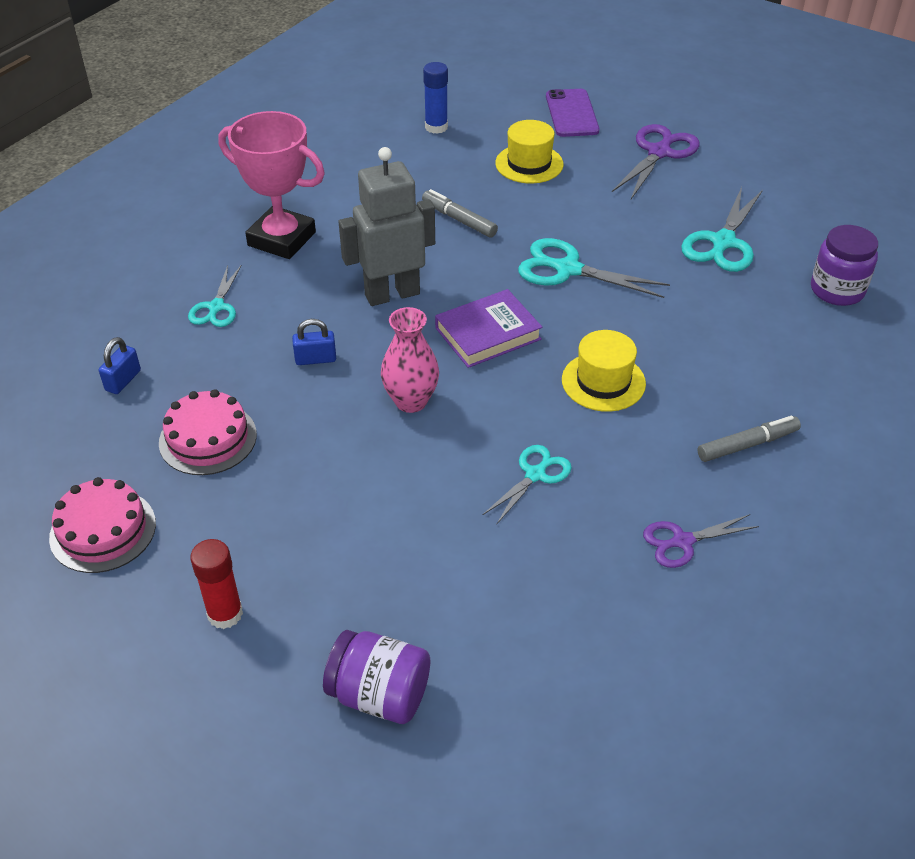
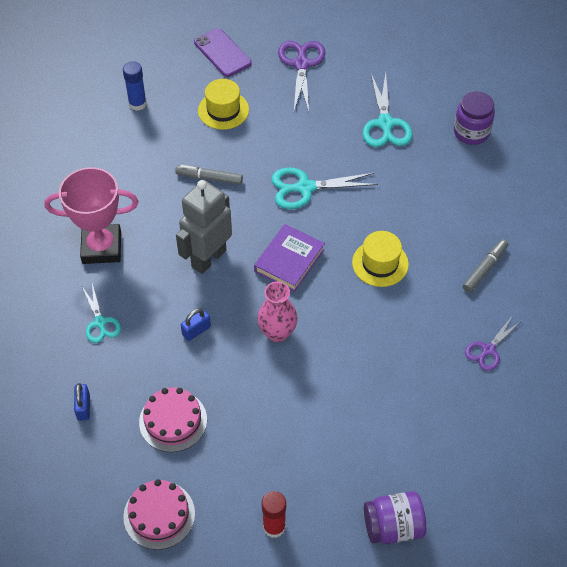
camera: 30 degrees left, 10 degrees up
(535, 475) = (383, 347): turquoise scissors -> none

